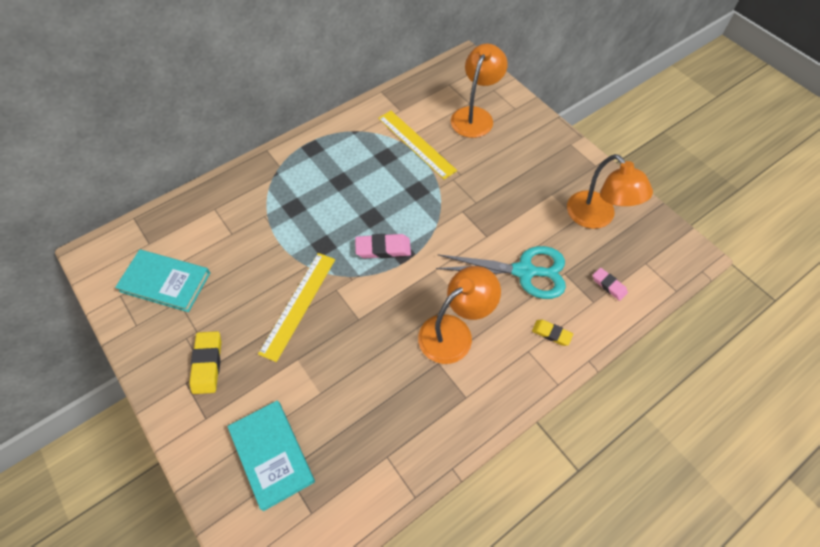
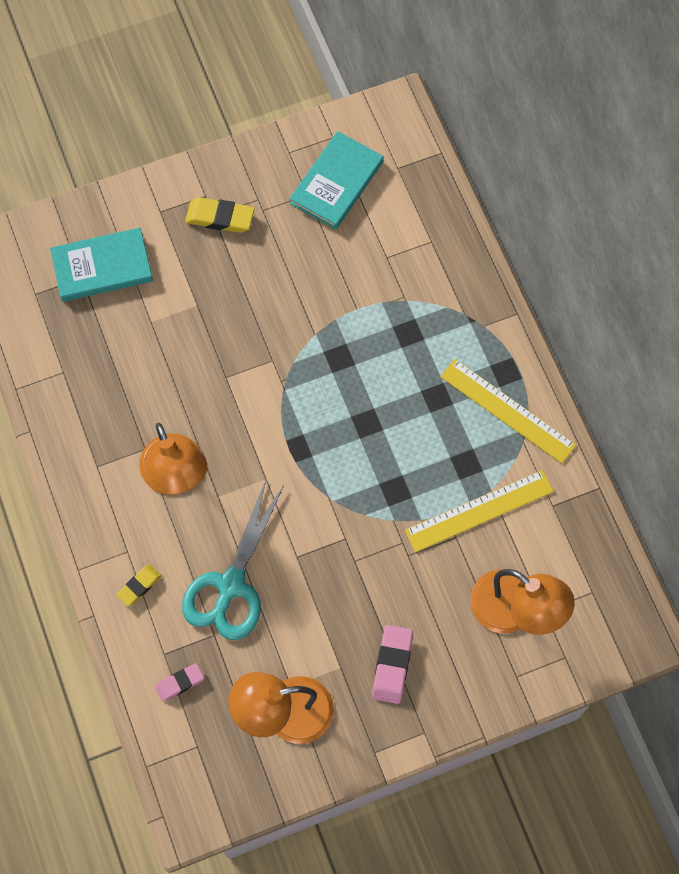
camera: 105 degrees right, 10 degrees up
(298, 305) = (264, 316): yellow ruler -> yellow ruler (507, 410)
(383, 248) = (314, 425): pink eraser -> pink eraser (392, 665)

